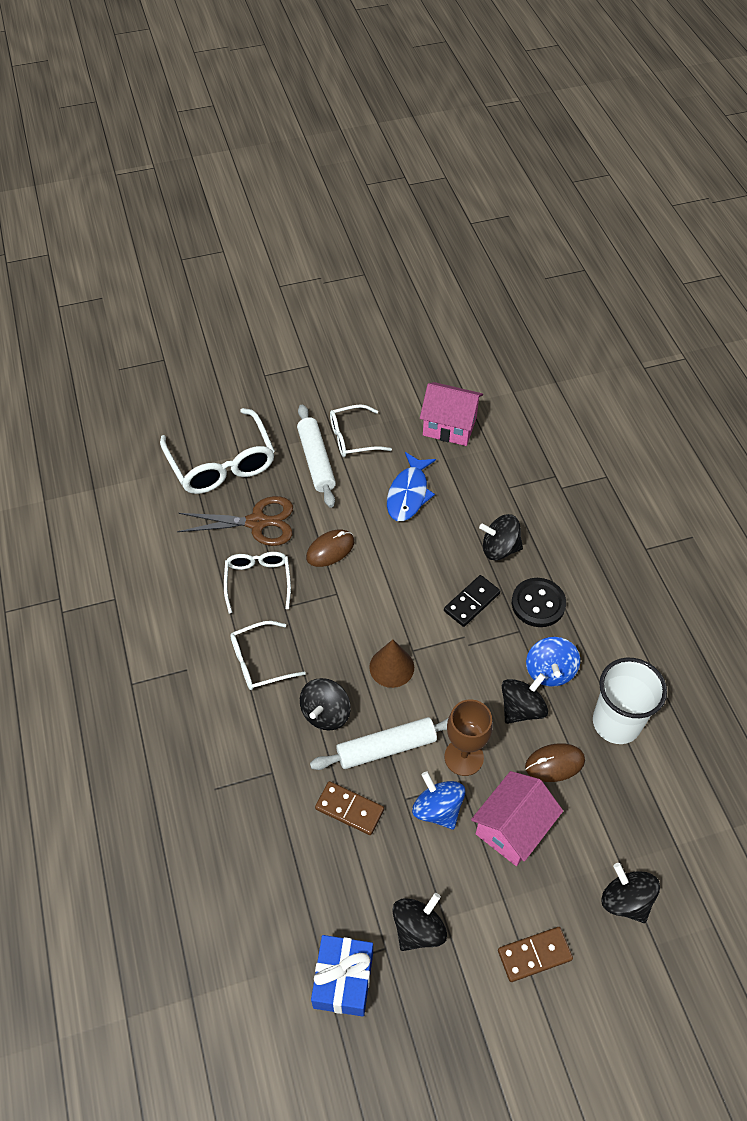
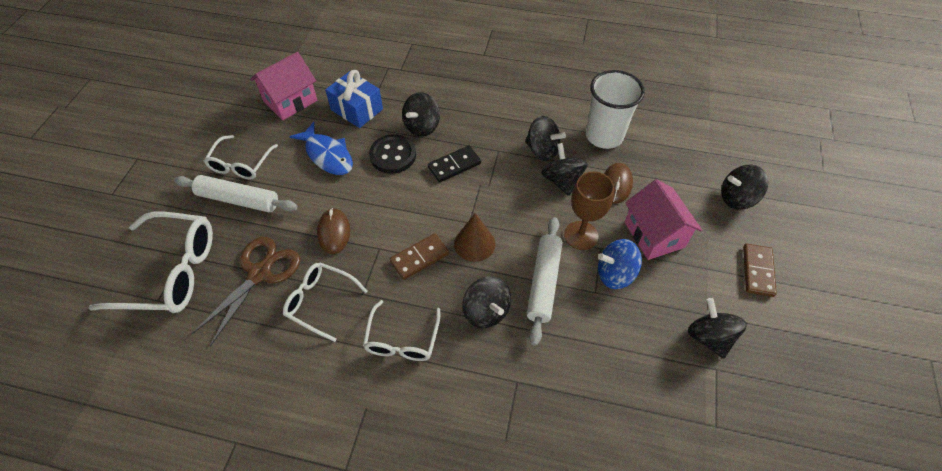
camera: 60 degrees left, 0 degrees up
(343, 980) = (732, 415): blue gift -> blue gift (356, 109)
(349, 809) = (583, 336): brown domino -> brown domino (419, 257)
(471, 602) = (454, 165): black domino -> black domino turned 75 degrees clockwise
(538, 603) = (484, 129): black button -> black button (393, 155)
(549, 671) = (542, 150): blue spinning top -> black spinning top

